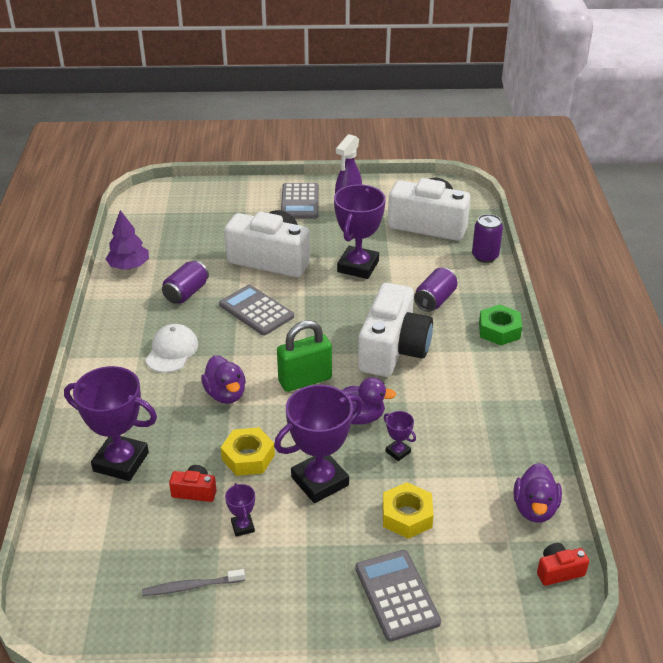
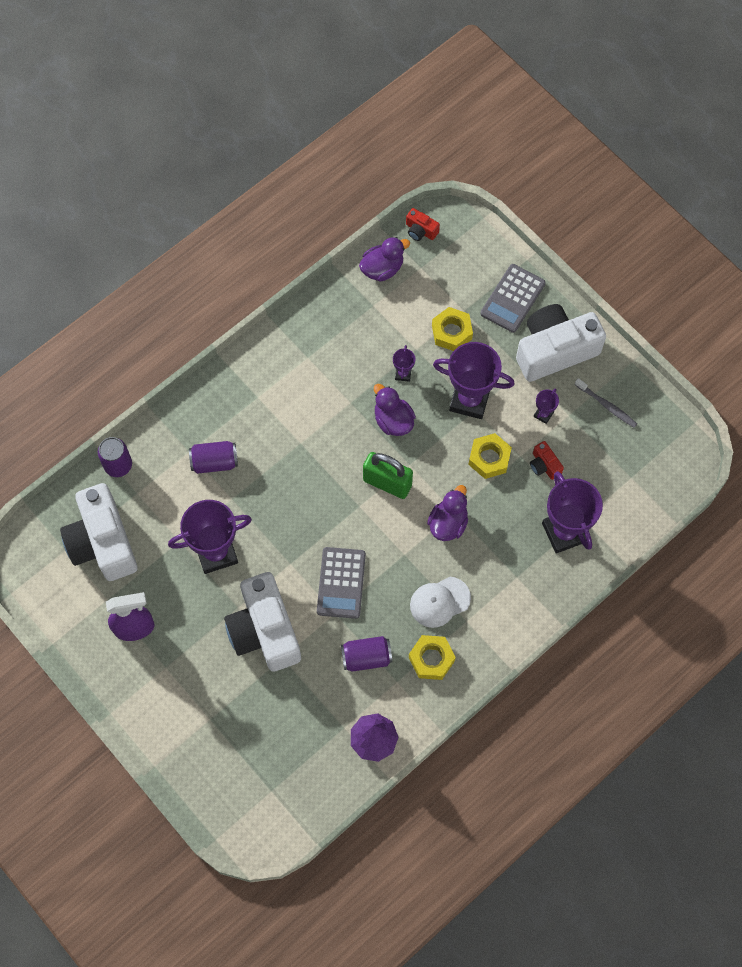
camera: 130 degrees left, 30 degrees up
(138, 322) = (431, 659): none -> yellow nut
(300, 202) = (154, 683): grey calculator -> none
(393, 349) = (301, 449): white camera -> white camera (554, 350)
(499, 330) = (215, 393): green nut -> none

